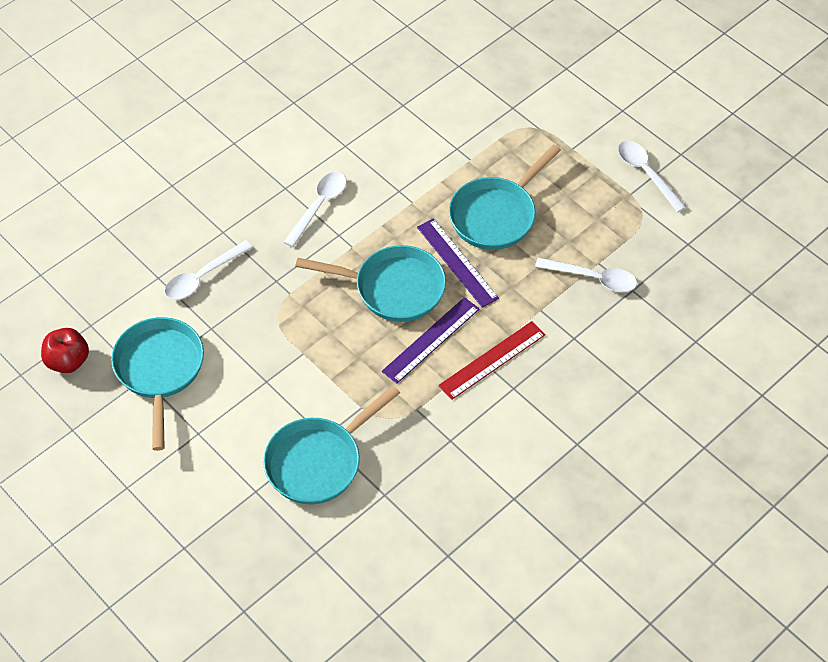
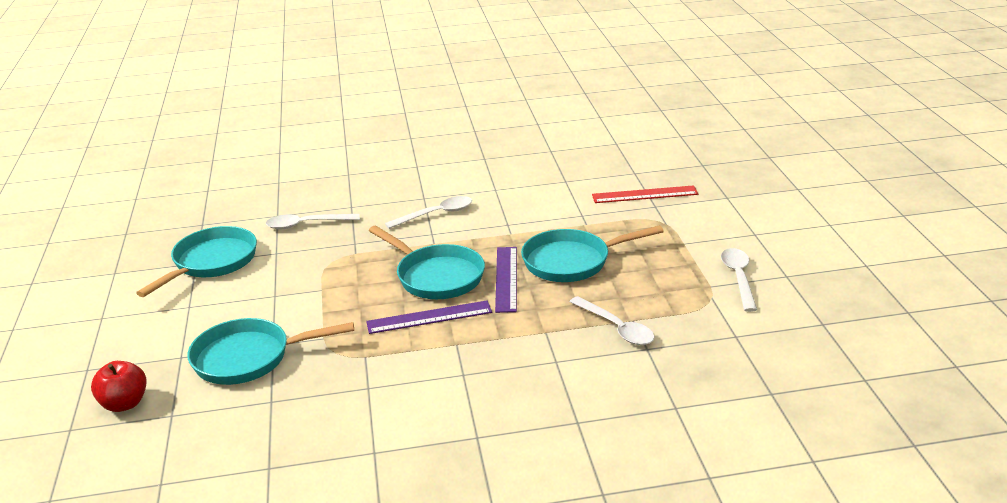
camera: 35 degrees right, 25 degrees down
(68, 361) = (162, 237): red apple -> red apple (124, 404)
(492, 360) = (465, 348): red ruler -> red ruler (644, 194)

